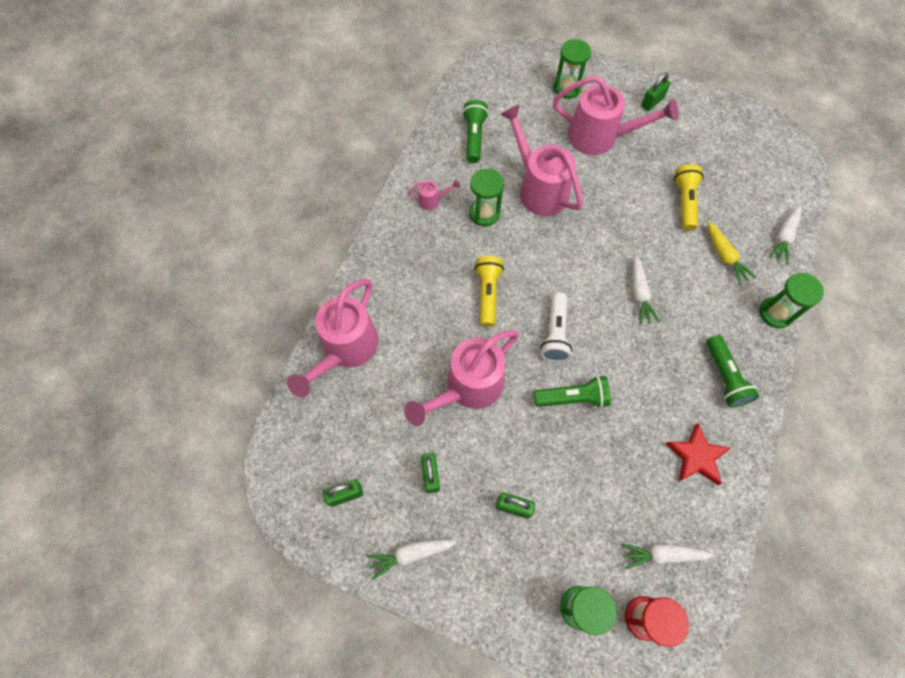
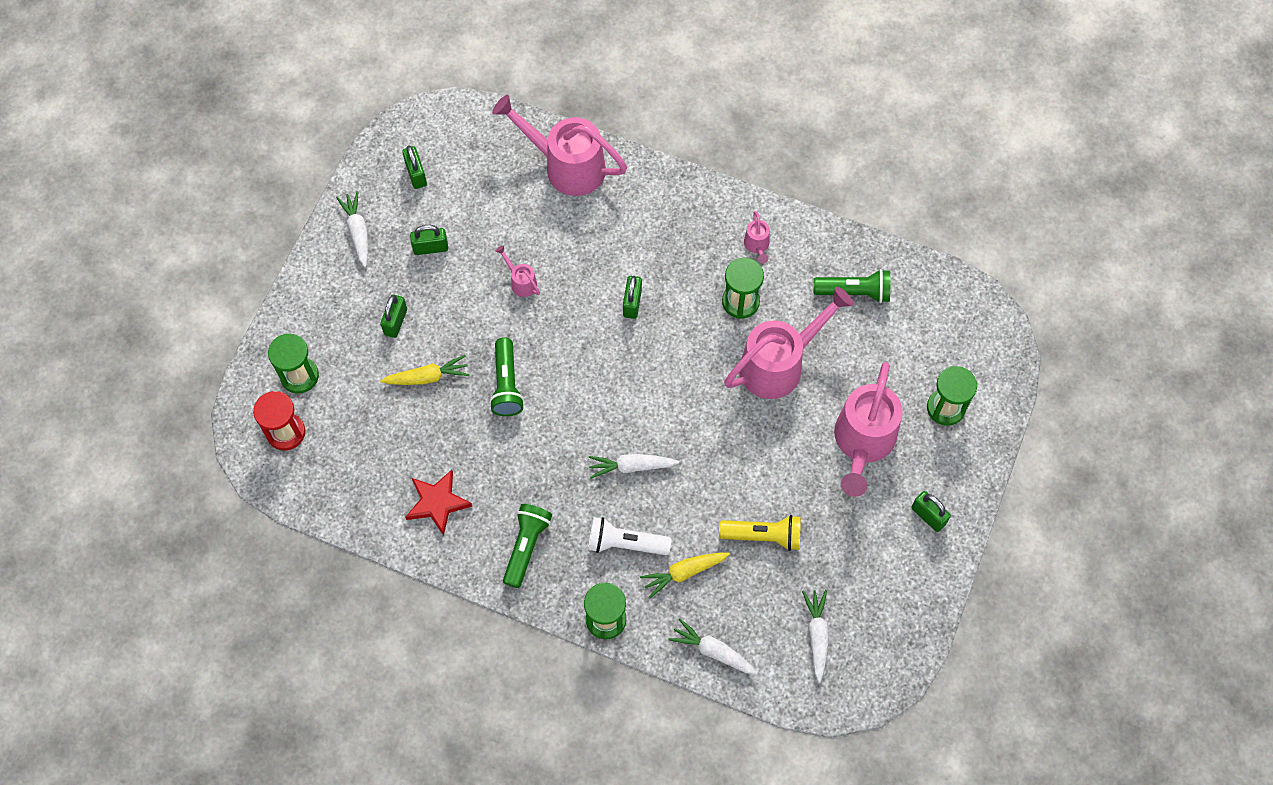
camera: 90 degrees right, 0 degrees up
(468, 387) = (521, 282): pink watering can -> pink watering can, size x0.43
(487, 294) = (632, 303): yellow flashlight -> green padlock
(555, 333) = (582, 371): white flashlight -> white flashlight (625, 543)
(571, 472) = (427, 377): none -> yellow carrot
(662, 554) = (341, 456): white carrot -> white carrot (817, 635)
(724, 377) = (526, 546): green flashlight -> green flashlight turned 120 degrees clockwise

